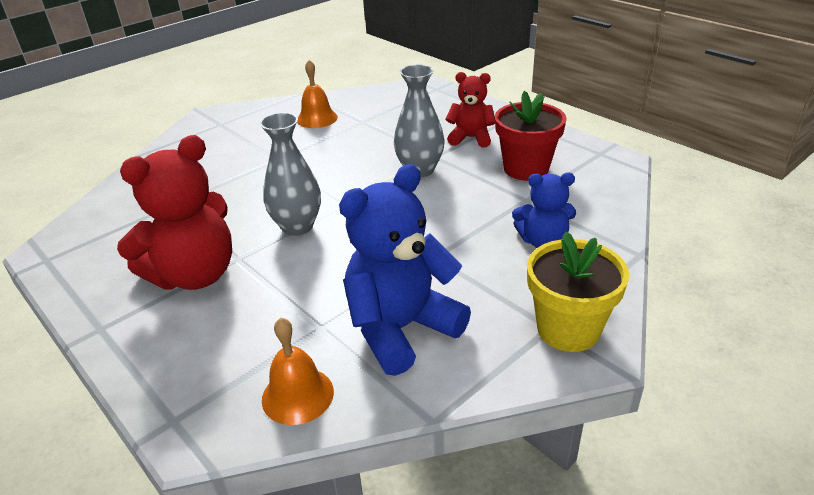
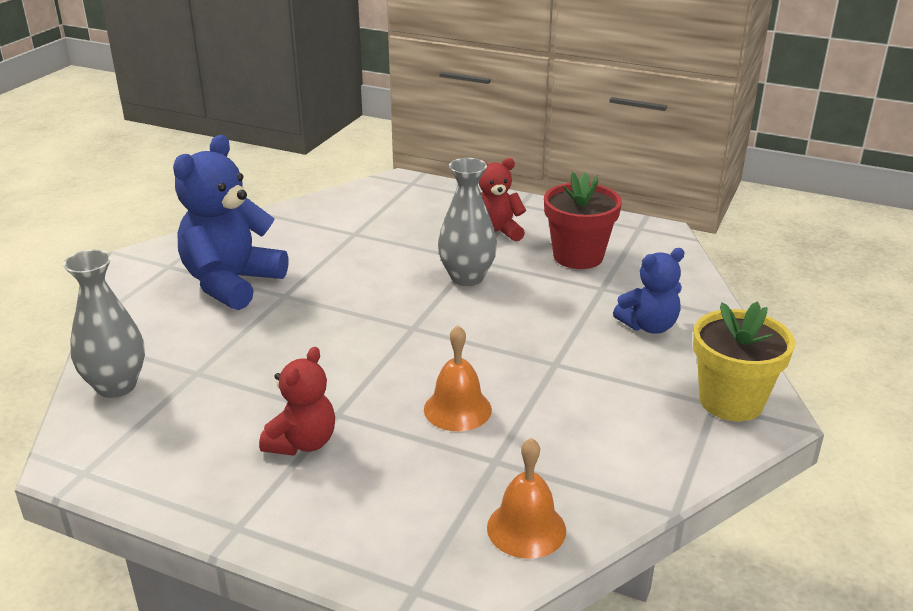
camera: 25 degrees left, 5 degrees down
(195, 275) = (302, 443): red teddy bear -> red teddy bear, size x0.58
(297, 226) = (379, 365): grey vase -> grey vase (116, 386)
(317, 118) = (294, 239): orange bell -> orange bell (457, 409)
(401, 329) = (577, 440): blue teddy bear -> blue teddy bear (231, 283)

